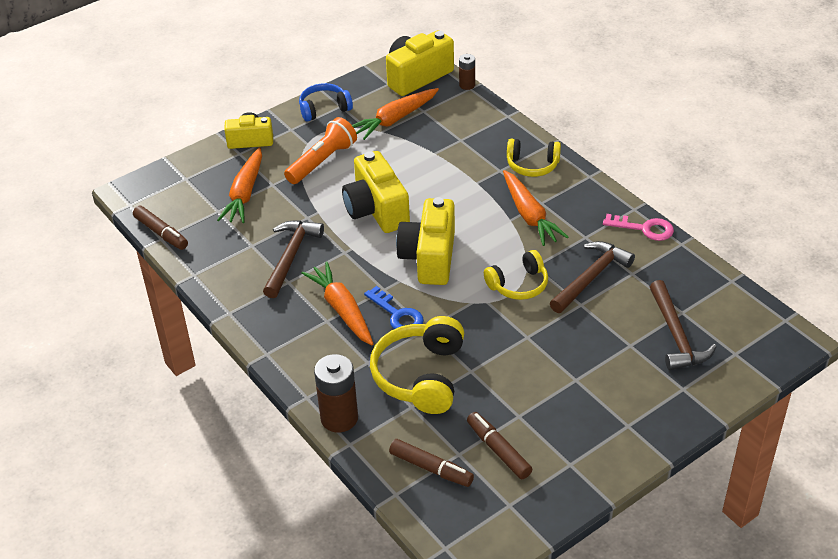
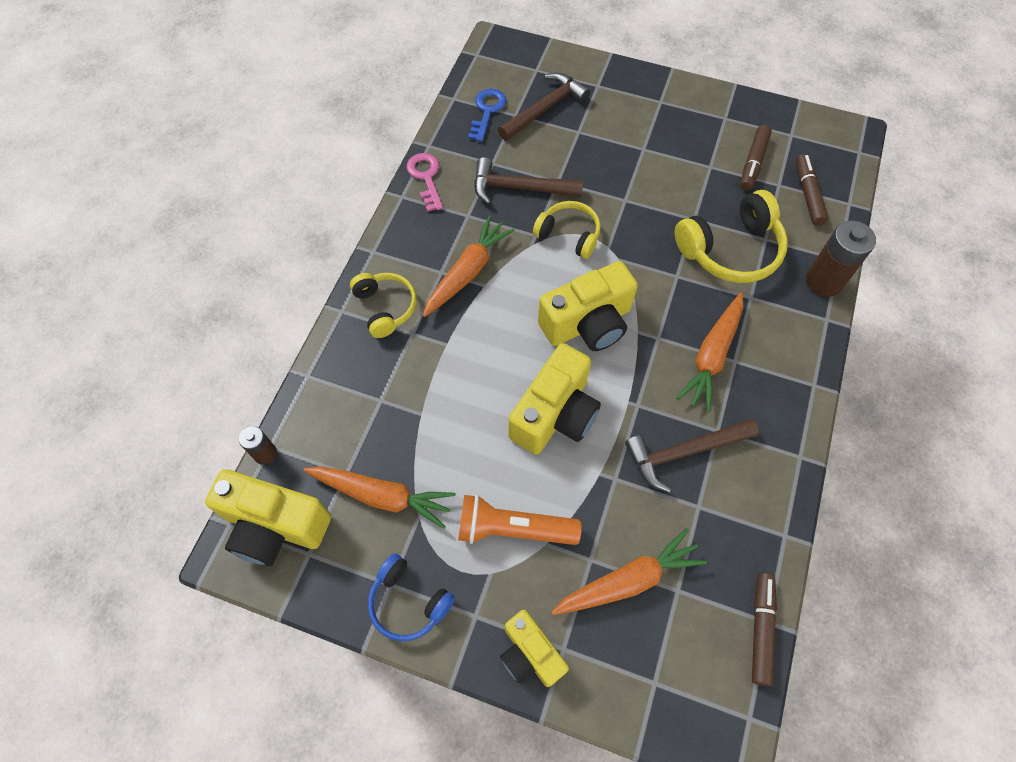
camera: 125 degrees left, 20 degrees up
(397, 314) = (680, 307): blue key -> blue key (487, 111)

